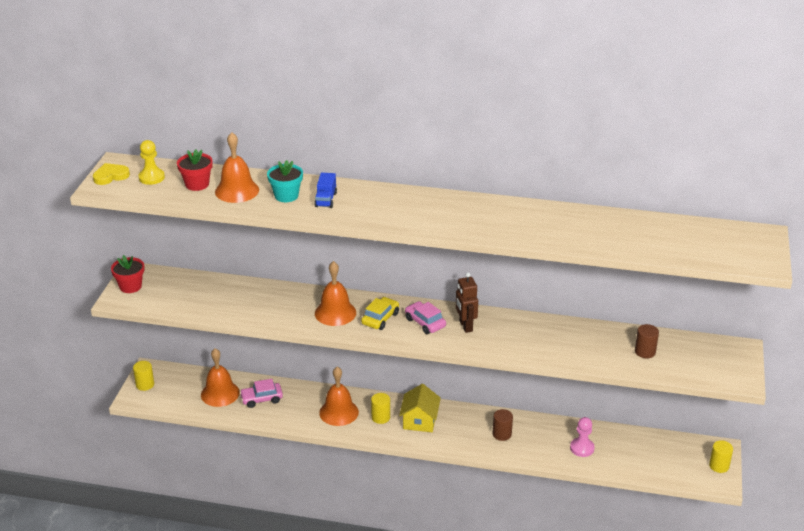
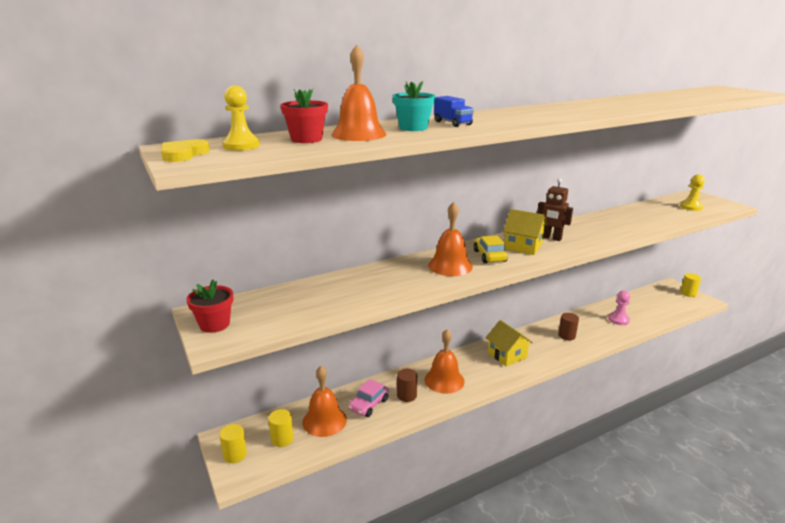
camera: 40 degrees left, 10 degrees down
(380, 417) = (479, 367): yellow cylinder -> yellow cylinder (282, 439)
(425, 323) = (523, 246): pink car -> yellow house
(645, 352) = (665, 212): brown cylinder -> brown cylinder (406, 395)
(689, 360) = (691, 207): none -> yellow pawn

